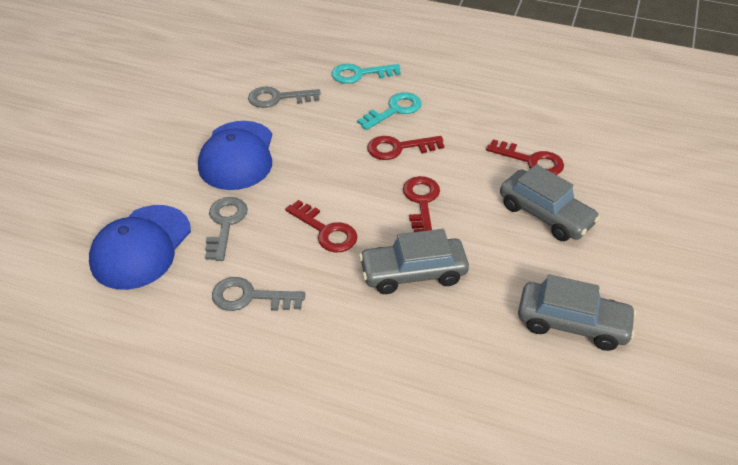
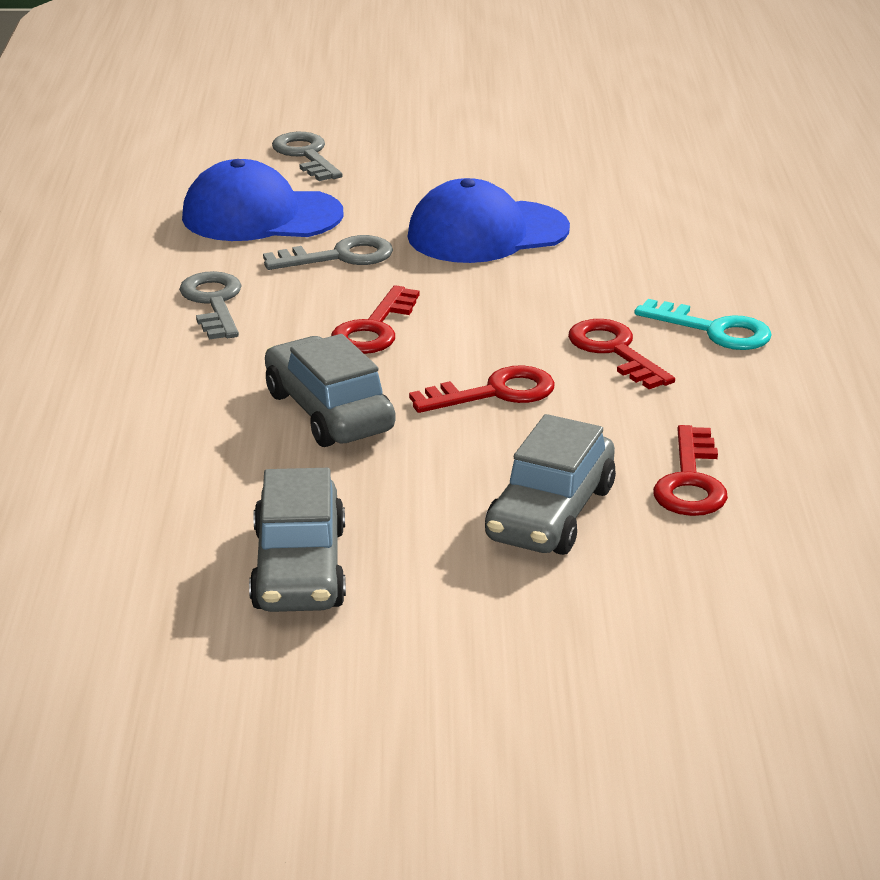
camera: 70 degrees right, 15 degrees down
(278, 98) = (650, 232): grey key -> grey key (306, 155)
(360, 74) = (785, 283): turquoise key -> none

